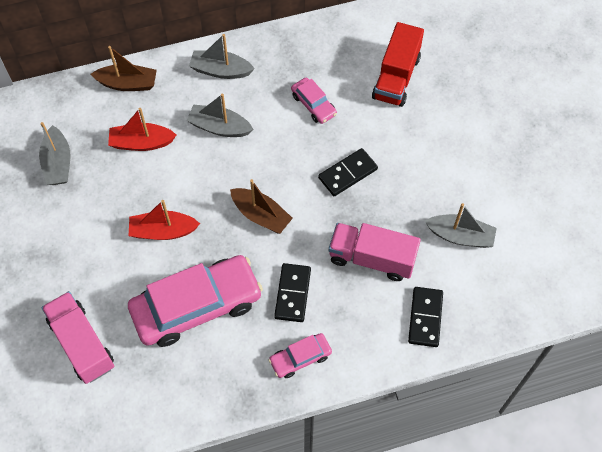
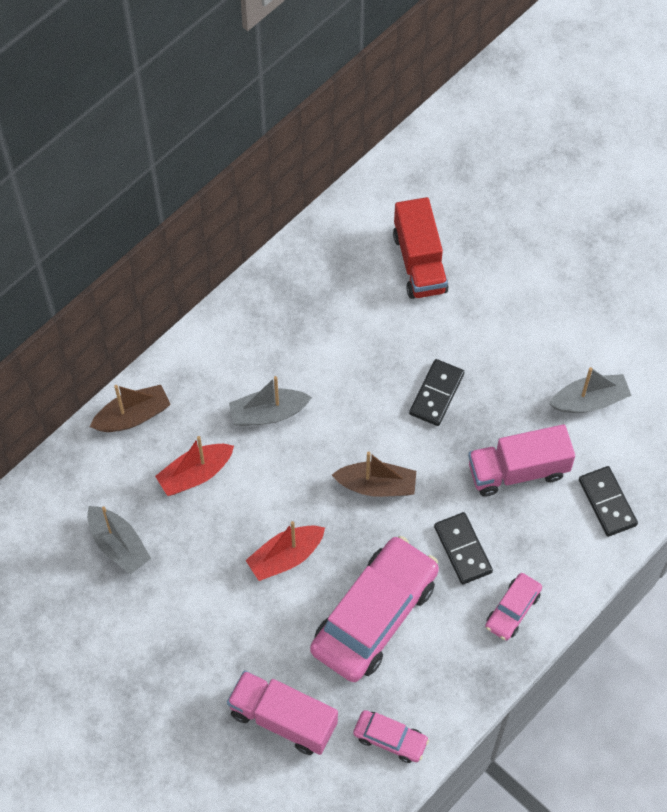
camera: 30 degrees left, 0 degrees up
(220, 70) = (226, 349): grey boat -> none
(313, 105) = (352, 337): pink car -> pink car (390, 739)

